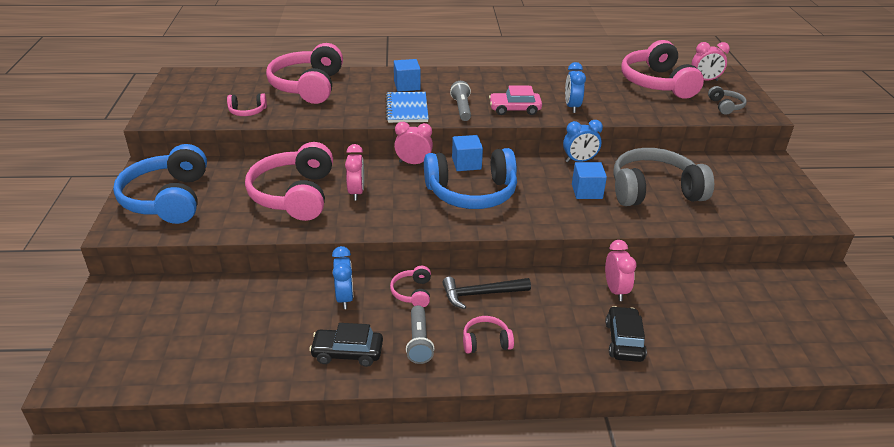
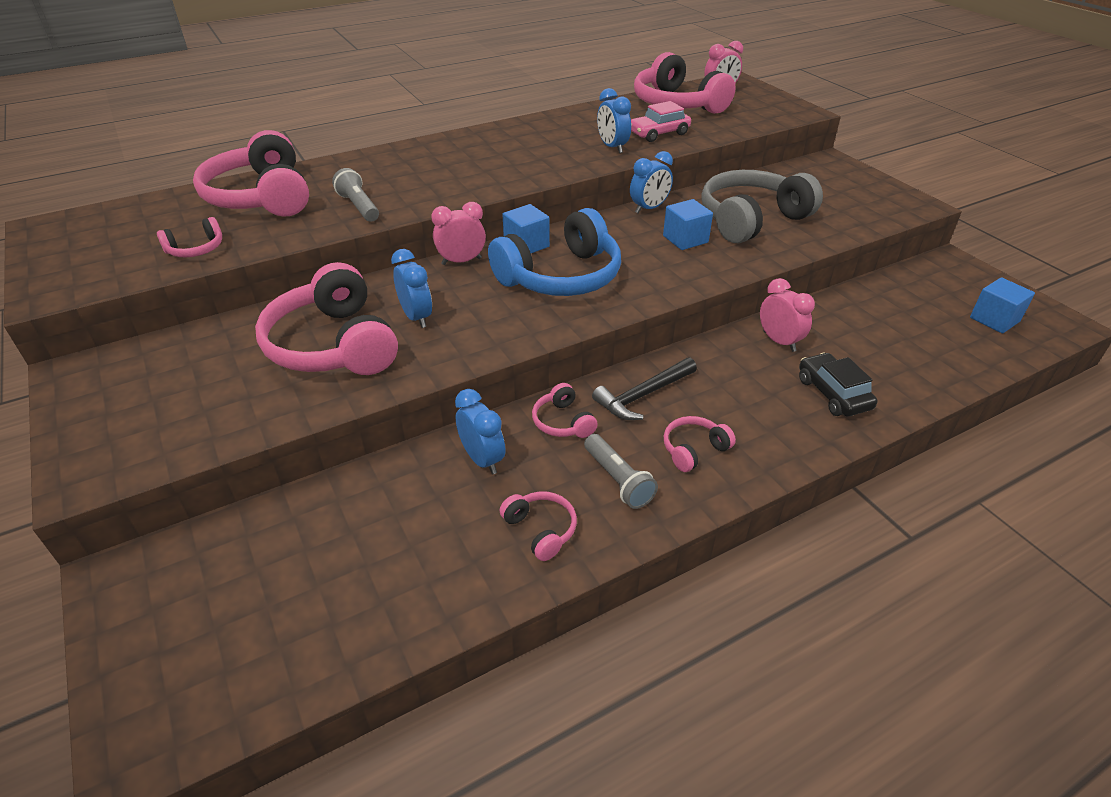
camera: 25 degrees left, 5 degrees up
(168, 199) = (139, 407): blue headphones -> none
(347, 353) = (541, 530): black car -> pink headphones
(356, 192) = (416, 317): pink clock -> blue clock
(407, 86) = (397, 167): blue cube -> blue cube (994, 319)
(407, 109) = (420, 194): blue notebook -> none
(462, 108) = (489, 177): grey flashlight -> grey flashlight (359, 206)
(514, 109) = (551, 164): pink car -> pink car (658, 133)
(725, 106) = (763, 112): grey headphones -> none

